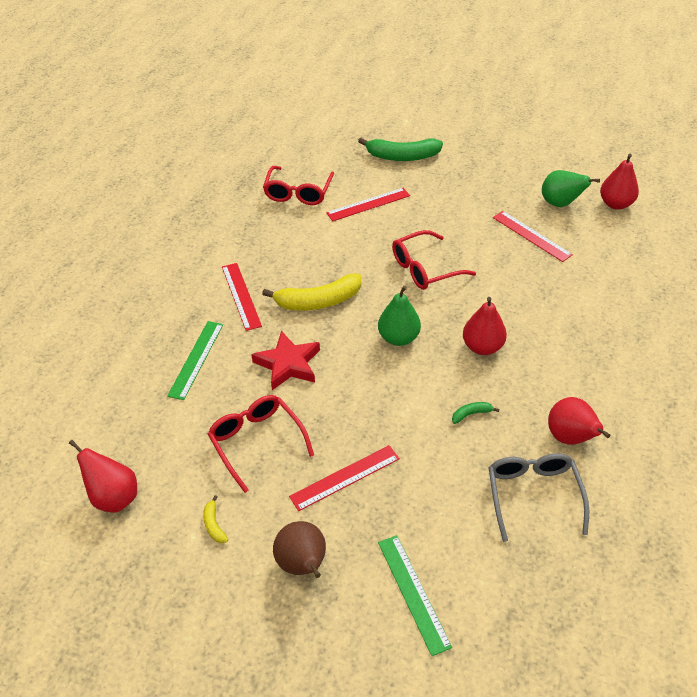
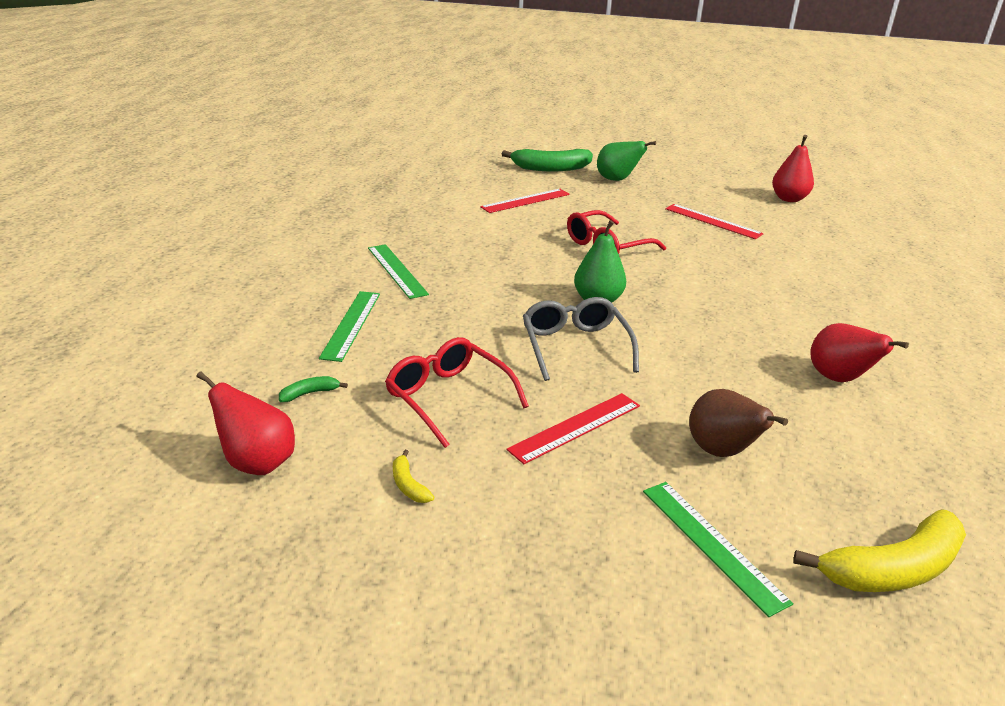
camera: 10 degrees left, 15 degrees down
(241, 296) = (397, 270): red ruler -> green ruler
(288, 364) = (470, 326): red star -> none
(298, 193) = (444, 193): red glasses -> none
(303, 565) = (547, 522): brown pear -> brown pear (721, 452)
(318, 301) = (492, 273): yellow banana -> yellow banana (892, 569)
(471, 414) = (711, 362): green banana -> green banana (309, 393)
(482, 347) = (698, 305): red pear -> none
(533, 495) = (822, 433): grey glasses -> grey glasses (575, 346)
(560, 204) = (732, 199): green pear -> green pear (617, 180)

